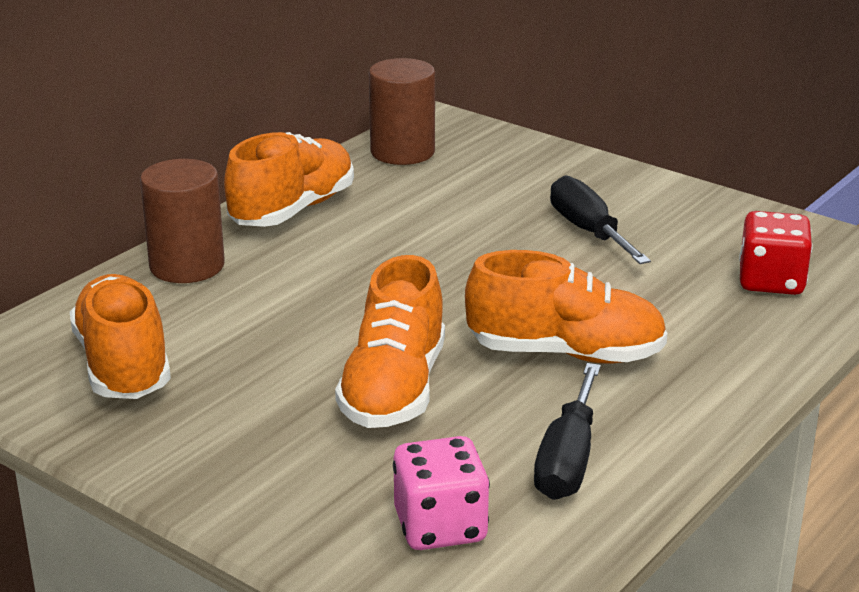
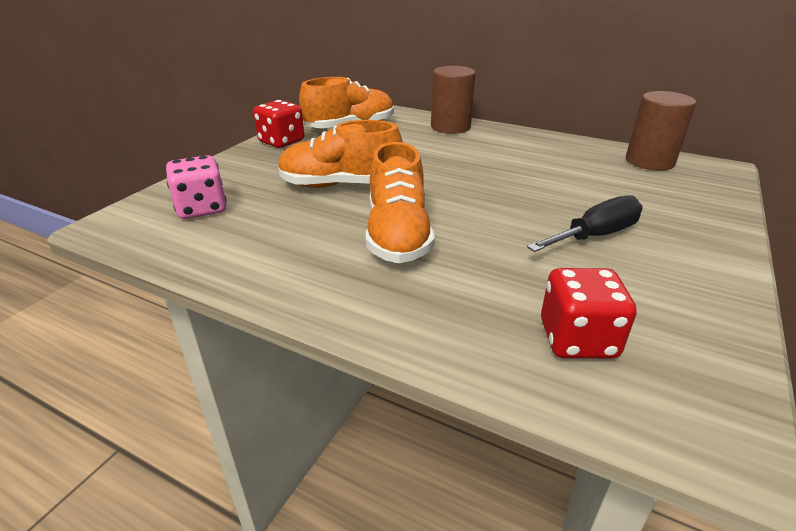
camera: 80 degrees right, 5 degrees up
(160, 448) = (281, 142): none -> red dice
(293, 210) = (533, 141): orange shoe -> none
(567, 460) = (264, 243): black screwdriver -> none

